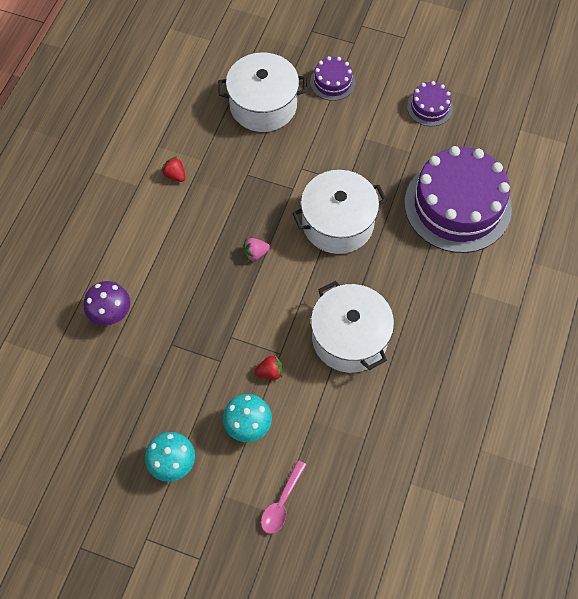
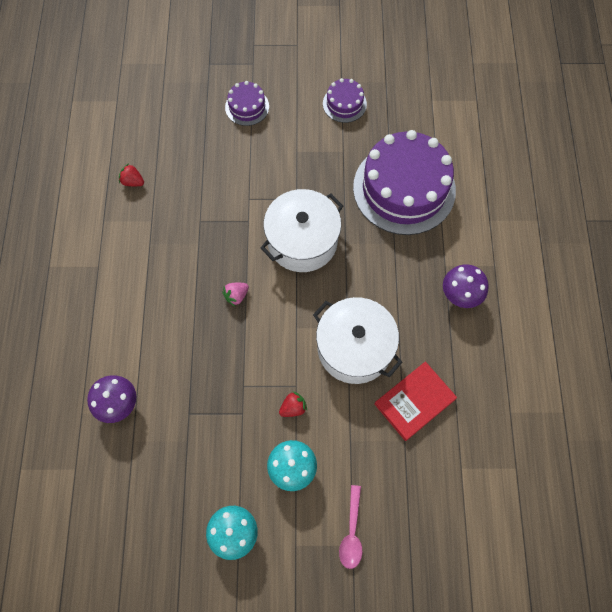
camera: 20 degrees left, 5 degrees up
(175, 175) = (131, 244): red strawberry -> red strawberry (133, 182)
(263, 105) = (190, 149): white pot -> none
(389, 406) = (414, 401): none -> red book
(473, 323) = (460, 295): none -> purple mushroom

